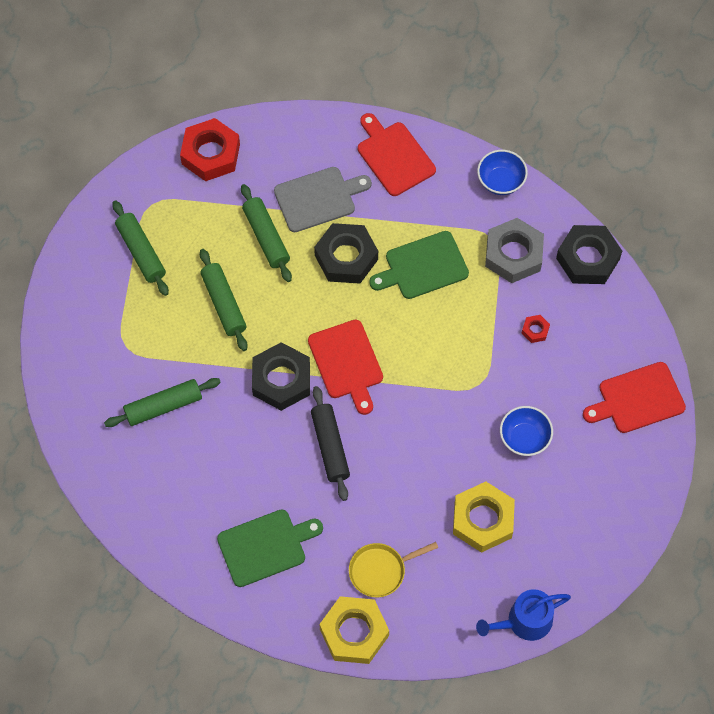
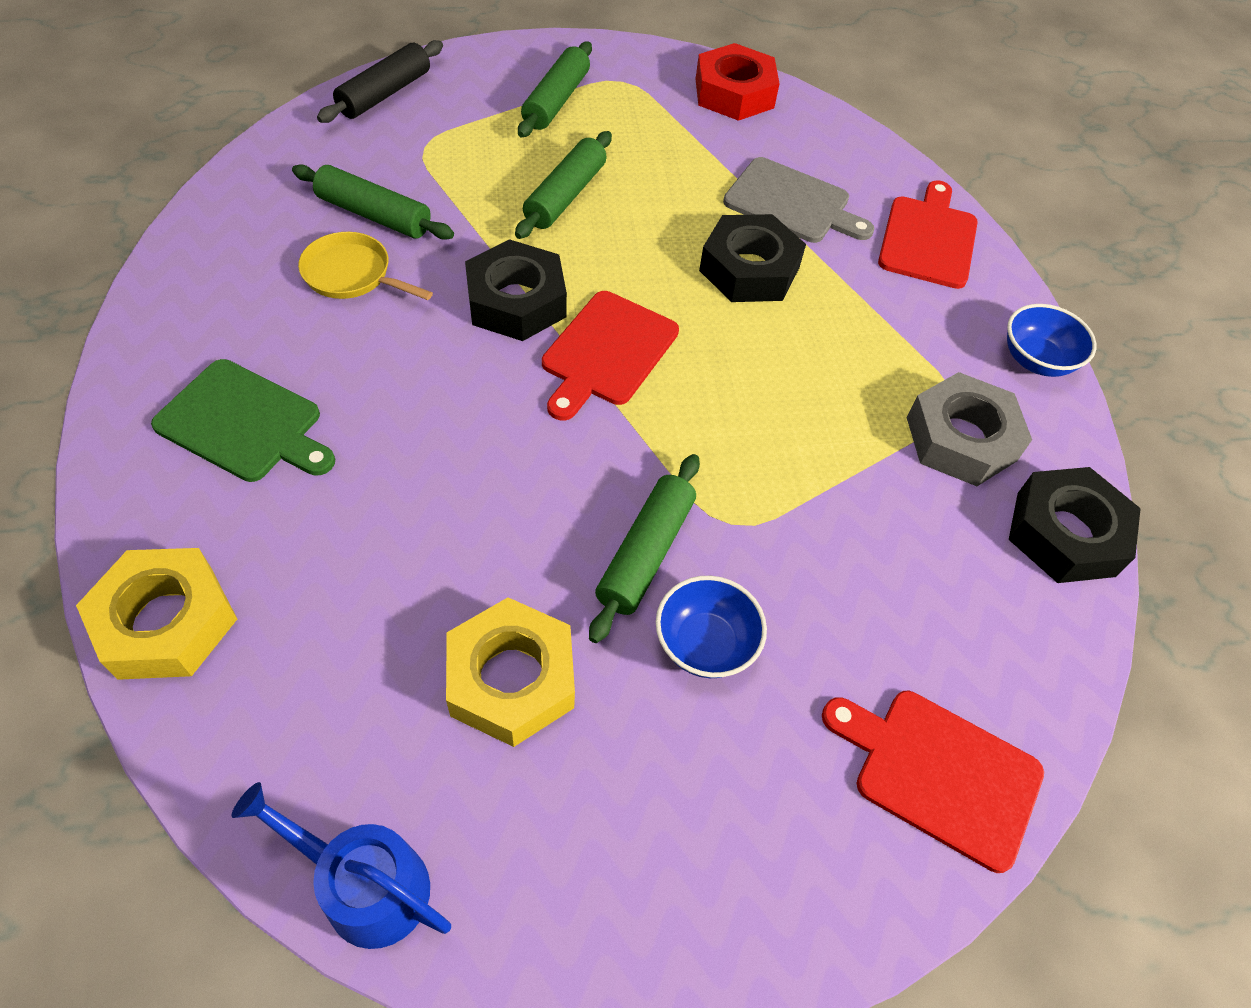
camera: 45 degrees right, 10 degrees down
(266, 237) = (690, 186): green rolling pin -> green rolling pin (646, 553)
(330, 446) = (465, 406): black rolling pin -> black rolling pin (384, 94)
(381, 570) = (307, 590): yellow pan -> yellow pan (352, 275)
(423, 266) = (826, 351): green cutting board -> none
(535, 330) = (886, 540): red nut -> none

